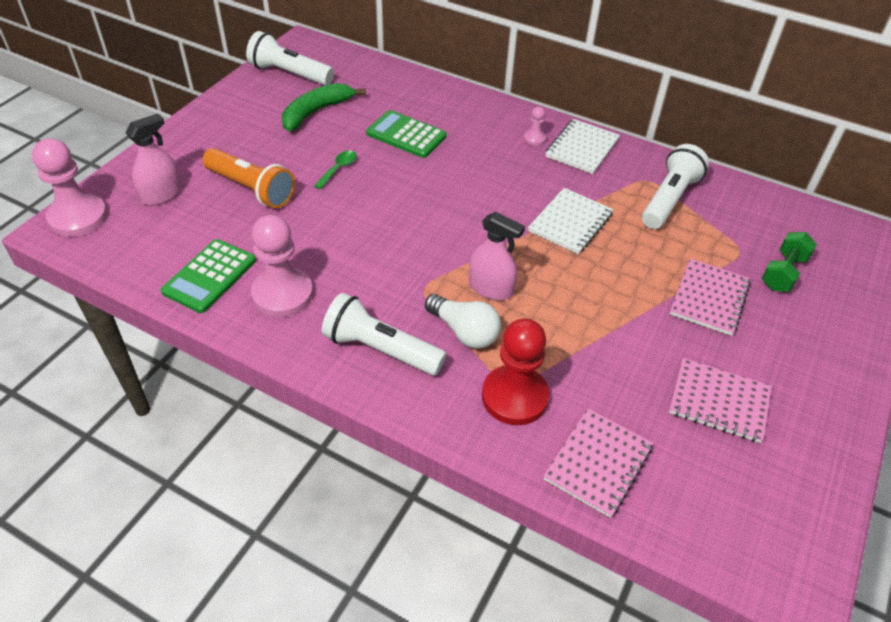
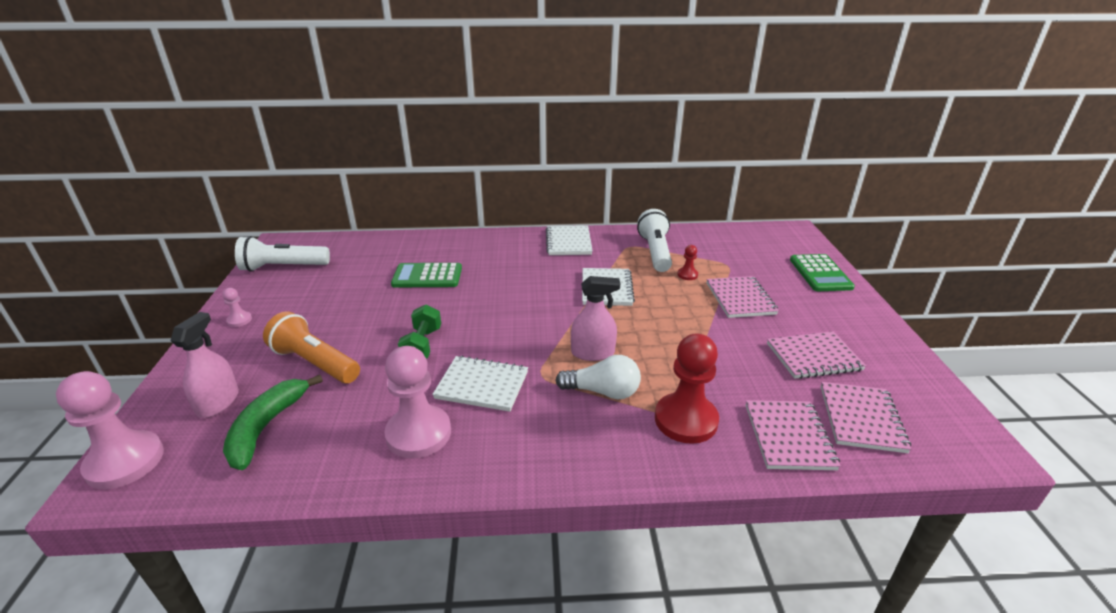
camera: 30 degrees left, 15 degrees down
(209, 276) = (329, 451): green calculator -> green calculator (820, 273)
(251, 189) = (315, 362): orange flashlight -> orange flashlight turned 150 degrees counterclockwise
(316, 112) = (332, 286): green banana -> green banana (266, 427)
(338, 169) = (388, 318): green spoon -> none
(365, 274) = (482, 385): none -> white notebook
(381, 349) = (548, 436): white flashlight -> none
(534, 139) = (529, 247): pink pawn -> pink pawn (239, 320)
(677, 243) = (687, 275): none -> red pawn
(695, 487) = (861, 418): none -> pink notebook
(783, 273) = (764, 267): green dumbbell -> green dumbbell (422, 345)

